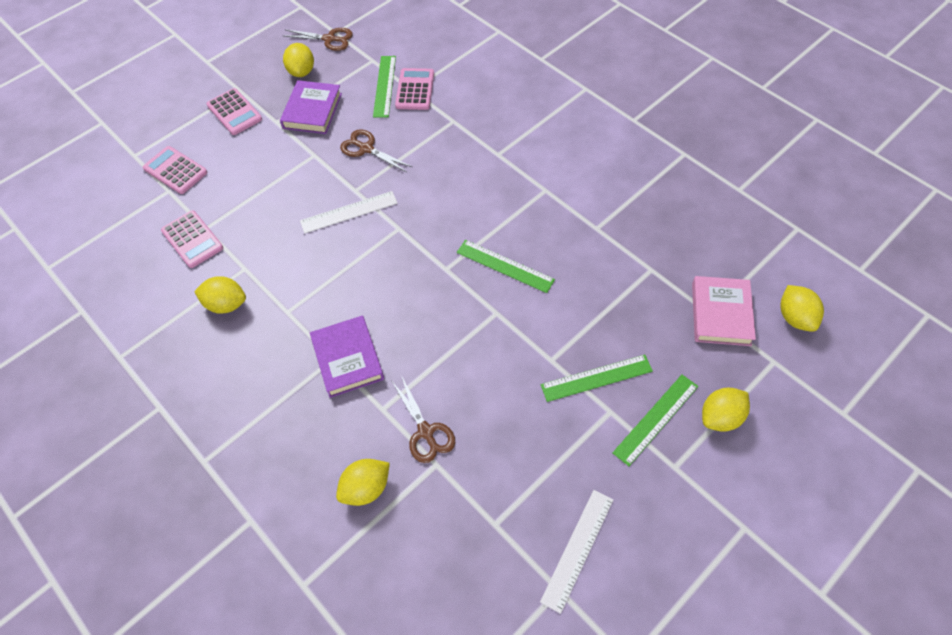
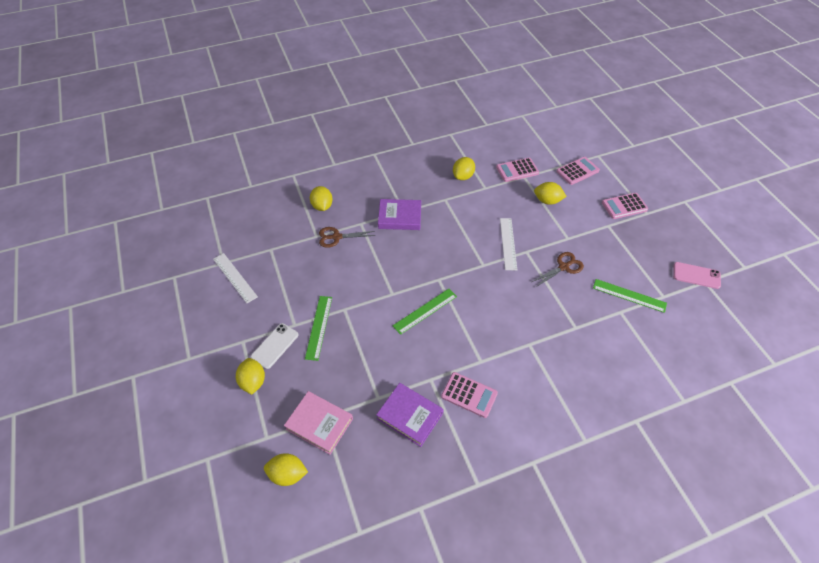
camera: 110 degrees right, 5 degrees down
(302, 72) = (659, 250): yellow lemon -> yellow lemon (547, 201)
(312, 111) = (613, 247): purple book -> purple book (410, 416)
(329, 39) = (696, 275): brown scissors -> pink phone
(415, 90) = (619, 313): pink calculator -> pink calculator (469, 395)
(656, 419) = (275, 346): green ruler -> white phone

